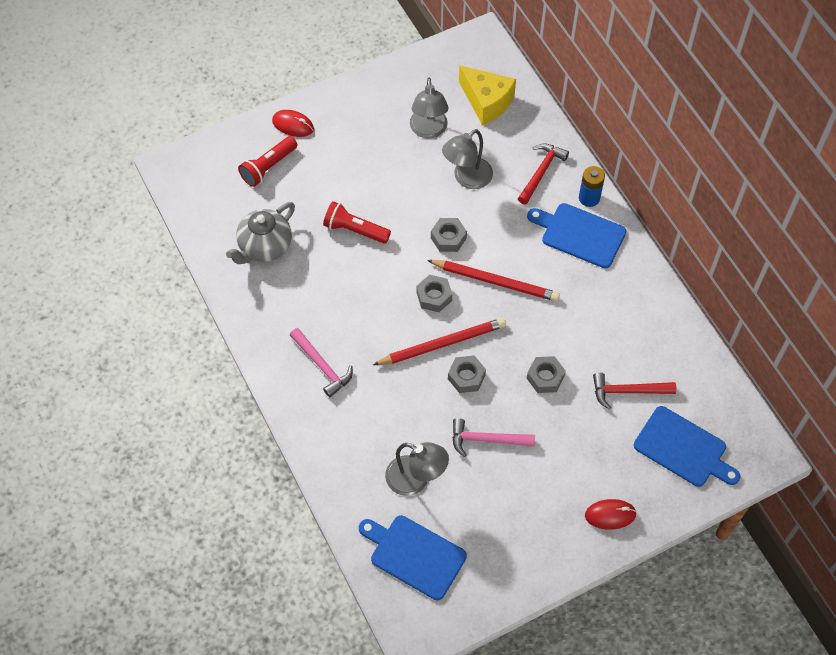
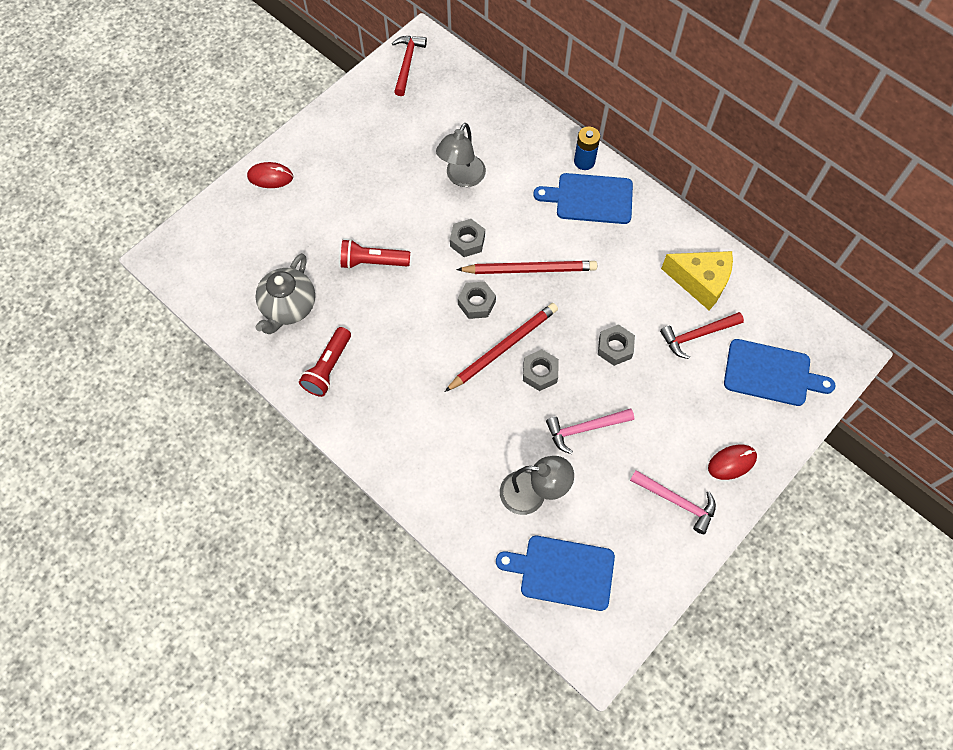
camera: 20 degrees left, 5 degrees up
(268, 167) = (262, 226): red flashlight -> red flashlight (328, 368)
(322, 366) = (394, 409): pink hammer -> pink hammer (677, 501)
(429, 130) = (406, 142): grey lamp -> none
(486, 102) = (451, 99): yellow cheese -> yellow cheese (700, 282)
(541, 172) = (529, 150): red hammer -> red hammer (407, 63)

